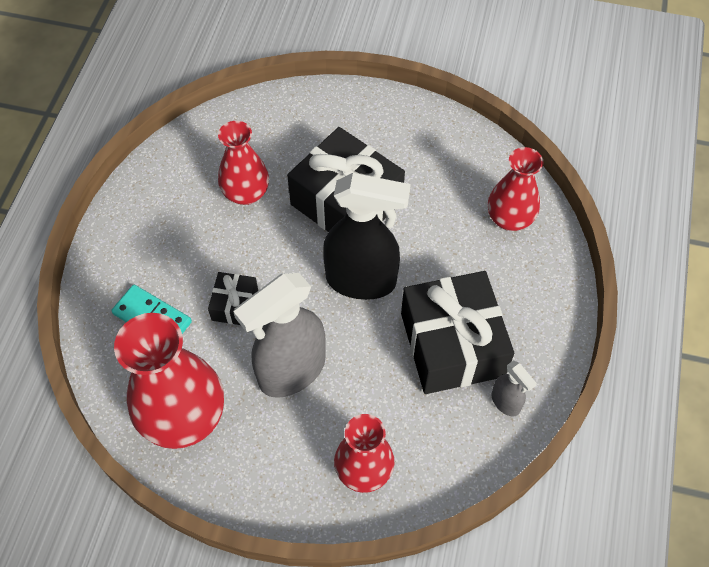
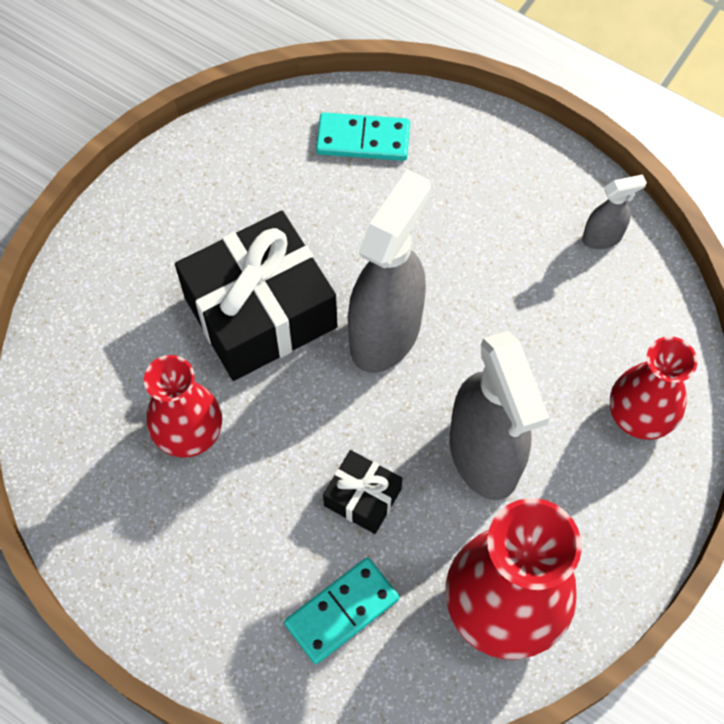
camera: 70 degrees left, 5 degrees up
(362, 281) = (386, 333): black spray bottle -> grey spray bottle
(452, 344) = (510, 264): black gift -> none
(509, 219) = (363, 140): red vase -> turquoise domino

